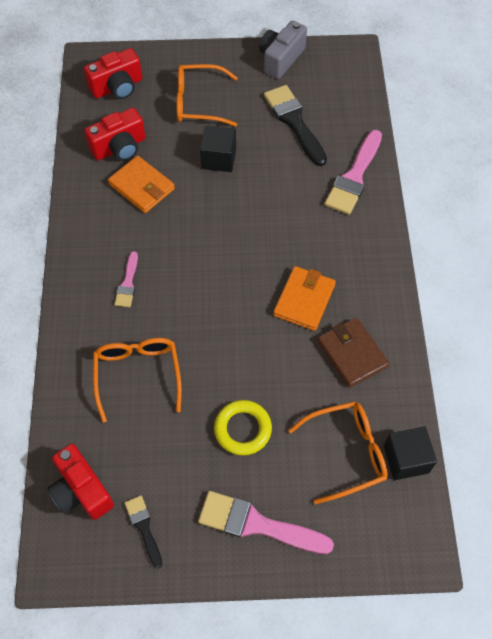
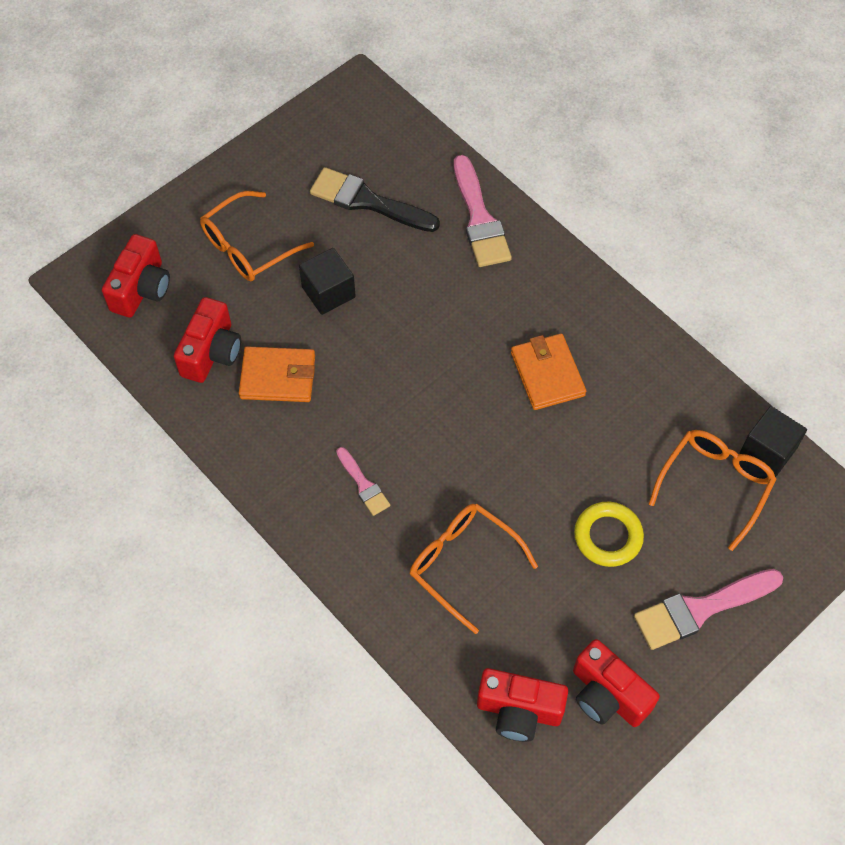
camera: 40 degrees left, 0 degrees up
(144, 527) = (607, 695): black brush -> red camera
(281, 59) = (289, 142): grey camera -> none
(352, 354) = (637, 392): brown wallet -> none

